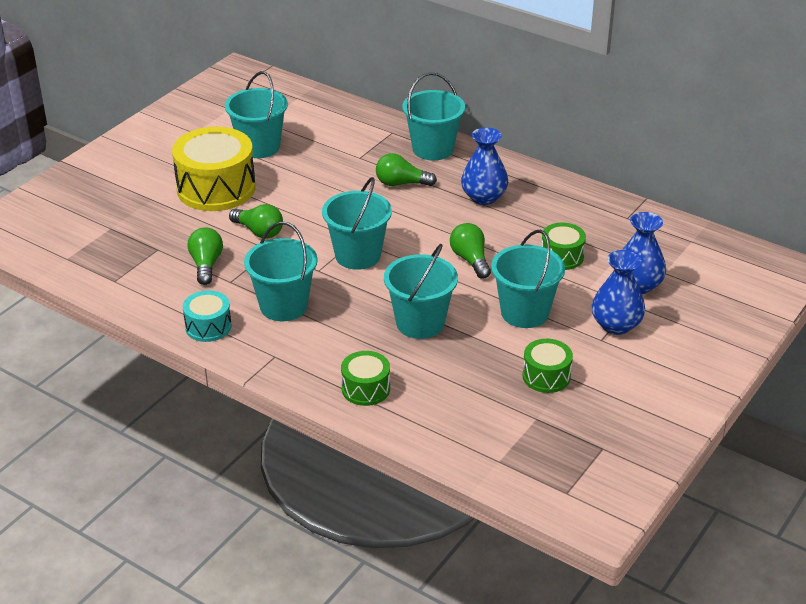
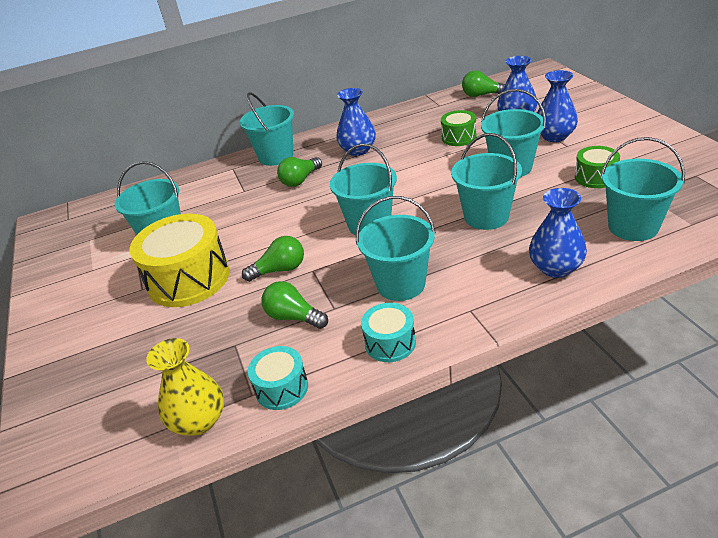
camera: 50 degrees left, 0 degrees up
(77, 268) = (199, 420): none -> yellow vase
(129, 292) = (281, 388): none -> turquoise drum
(366, 389) = (555, 268): green drum -> blue vase
(467, 422) = (633, 226): none -> turquoise bucket
(470, 260) = (427, 174): green light bulb -> green light bulb (482, 95)

